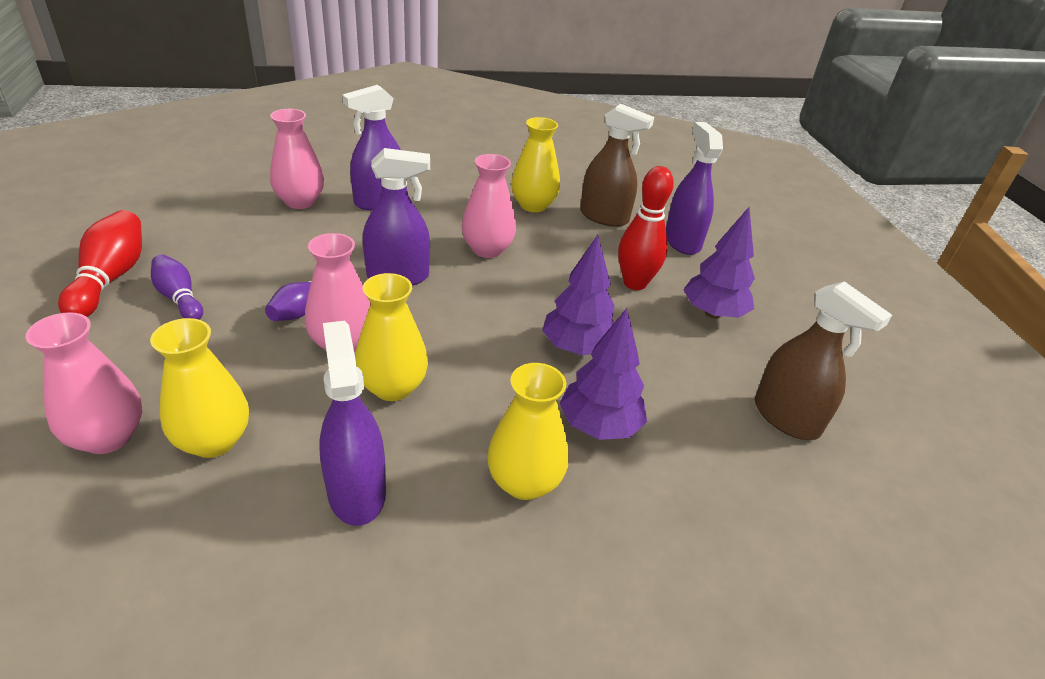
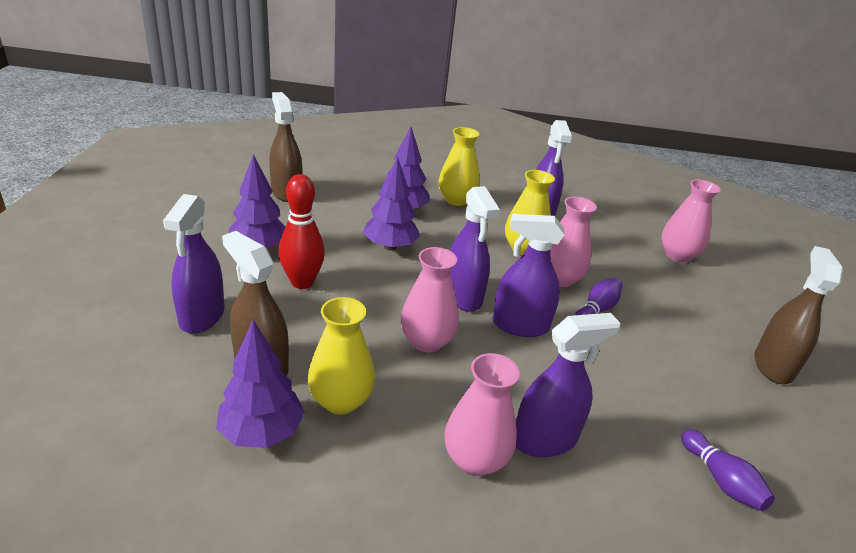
camera: 165 degrees left, 5 degrees down
(111, 278) = (773, 366): red bowling pin -> brown spray bottle
(179, 298) = (700, 336): purple bowling pin -> purple bowling pin (721, 480)
(213, 441) = (620, 243): yellow vase -> none
(300, 202) = (647, 454): pink vase -> pink vase (475, 459)
(464, 297) = (463, 296): none -> purple spray bottle
(570, 187) = (261, 432): none -> purple tree

